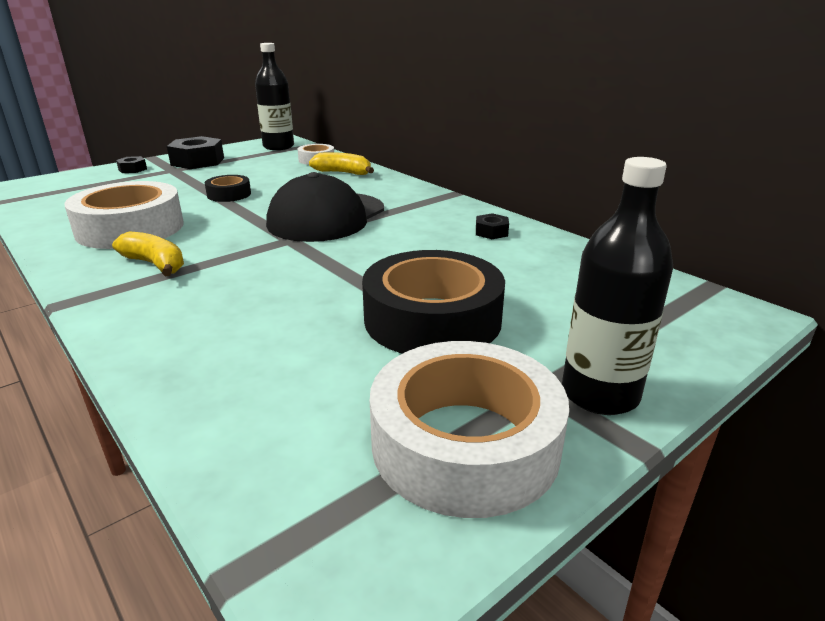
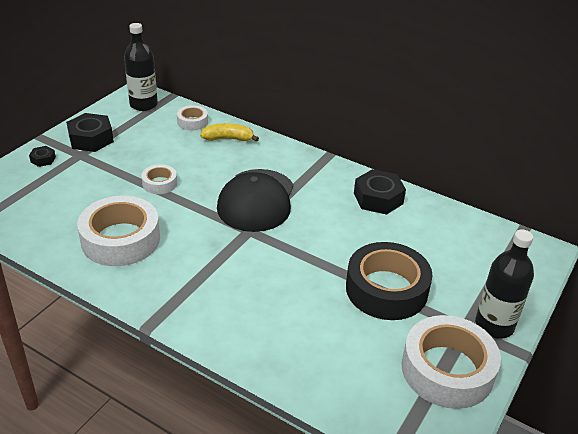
camera: 20 degrees left, 10 degrees up
(155, 264) = (177, 275): yellow banana -> none
(229, 194) = (159, 183): black tape -> white tape
(491, 232) = (378, 198): black nut -> black nut, size x1.99

